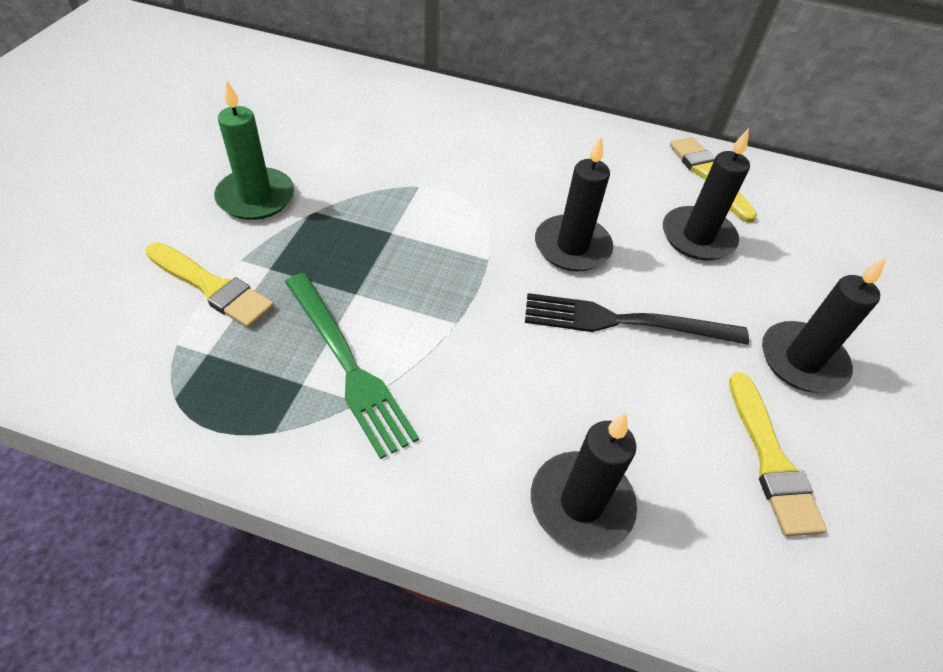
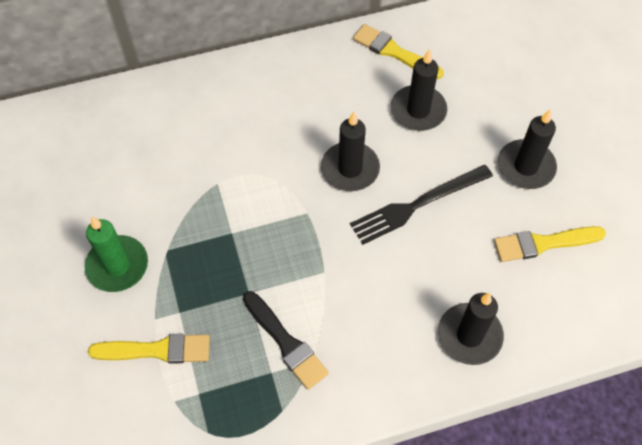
camera: 30 degrees left, 10 degrees up
(348, 364) = (286, 342): green fork -> black brush
(770, 459) = (543, 243): yellow brush -> yellow brush turned 120 degrees clockwise

